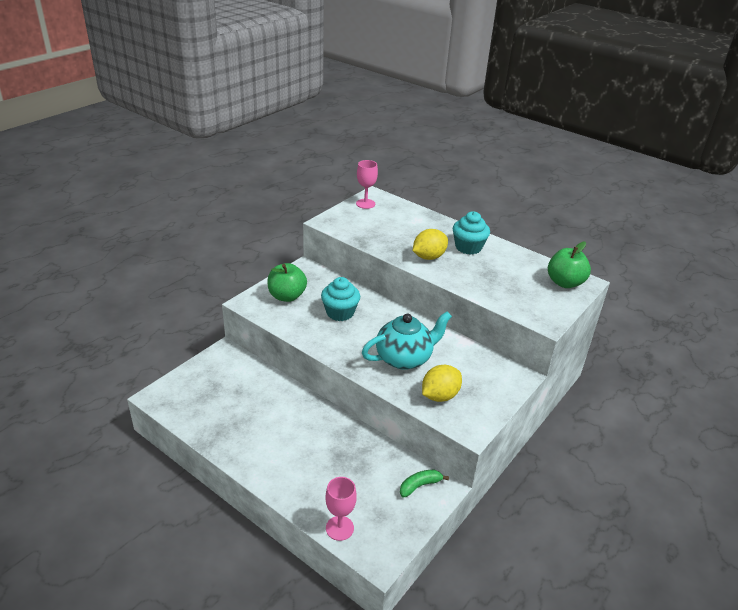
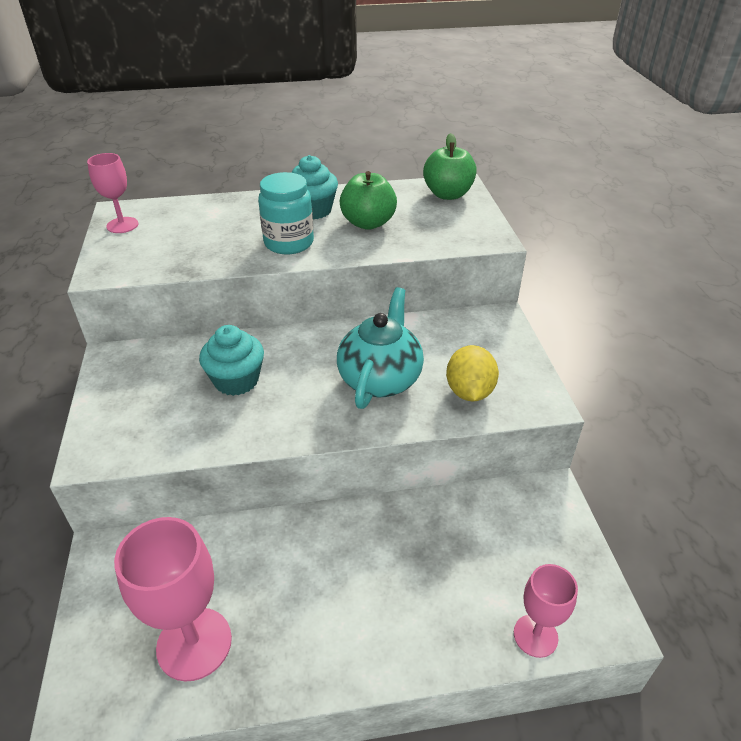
camera: 45 degrees left, 5 degrees up
(214, 409) = (194, 643): none -> pink goblet
(287, 296) = (138, 408): green apple -> green apple (368, 223)
(420, 485) = (532, 508): green banana -> none
(428, 257) = (289, 243): yellow lemon -> turquoise jar

